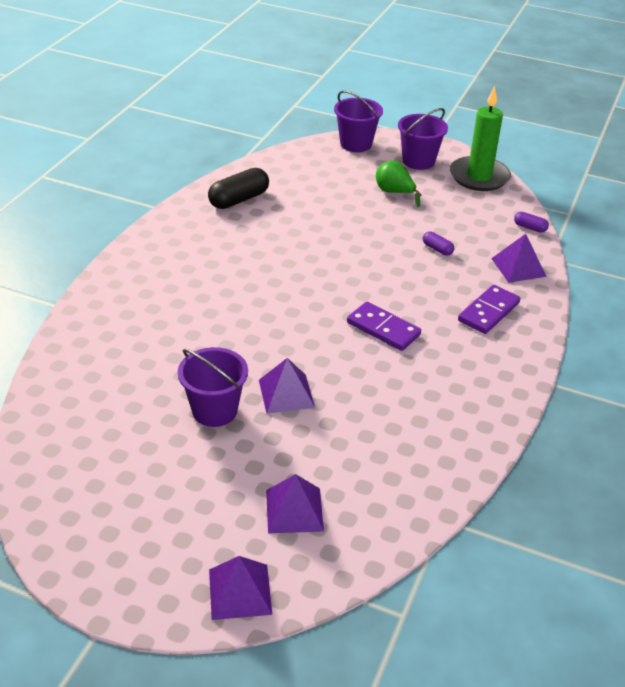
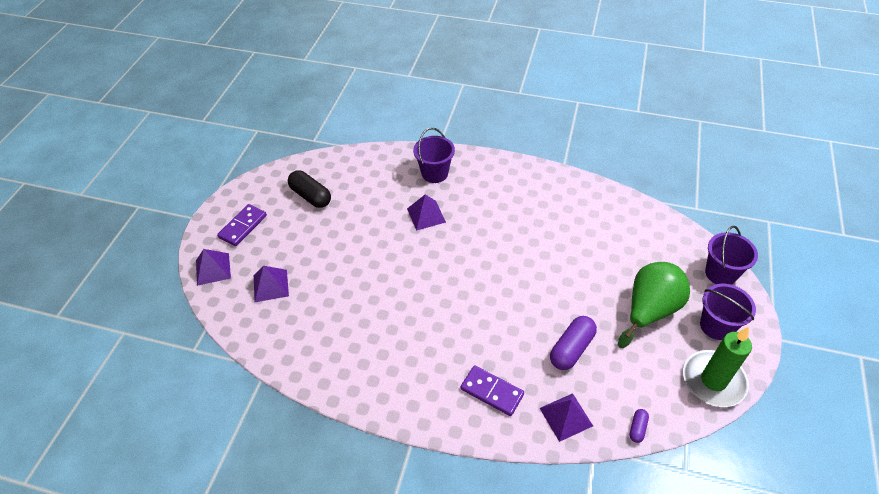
camera: 85 degrees right, 10 degrees up
(214, 410) = (352, 234): purple bucket -> purple bucket (434, 173)
(239, 199) = (591, 207): black capsule -> black capsule (311, 196)
(286, 393) = (372, 268): purple pyramid -> purple pyramid (426, 215)
(383, 329) = (452, 317): purple domino -> purple domino (243, 226)
(394, 192) = (649, 310): green pear -> green pear, size x1.80
(437, 249) = (571, 349): purple capsule -> purple capsule, size x1.98

